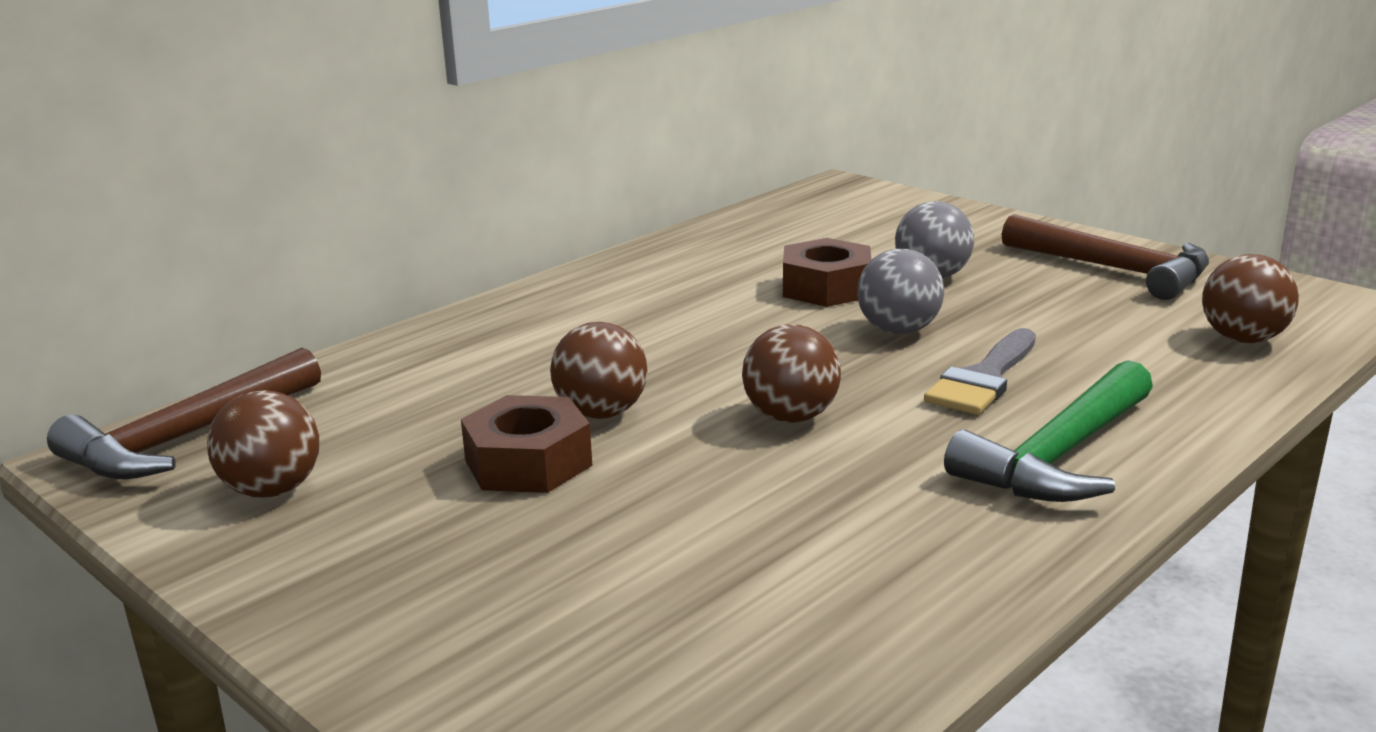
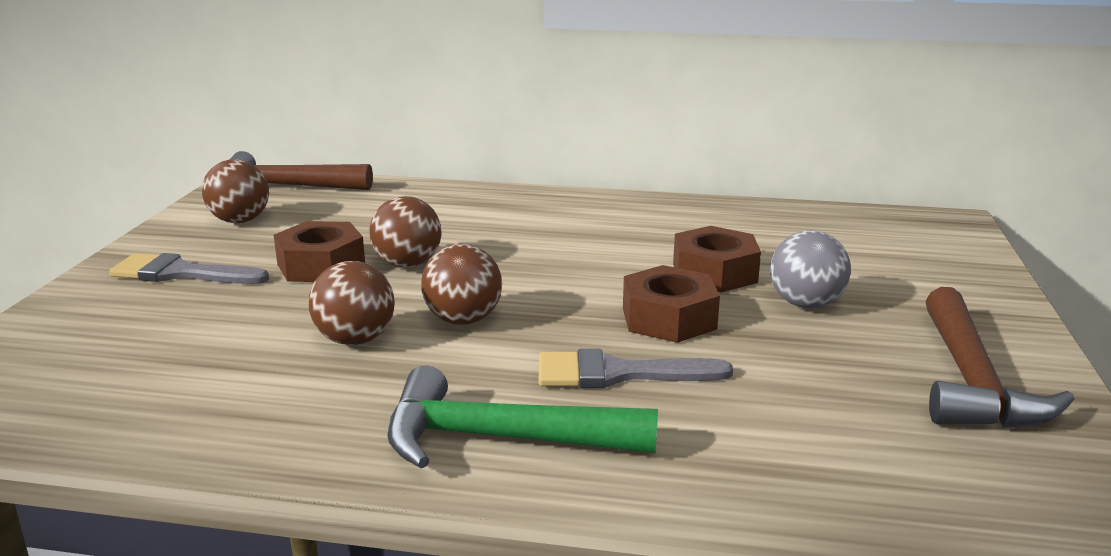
camera: 55 degrees right, 0 degrees up
(407, 563) = (180, 273): none -> grey brush
(898, 331) = (668, 318): grey ball -> brown nut
(1243, 339) = (897, 488): brown ball -> brown ball (355, 340)

